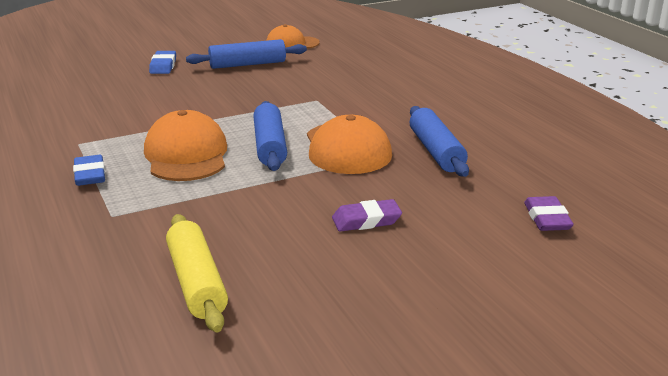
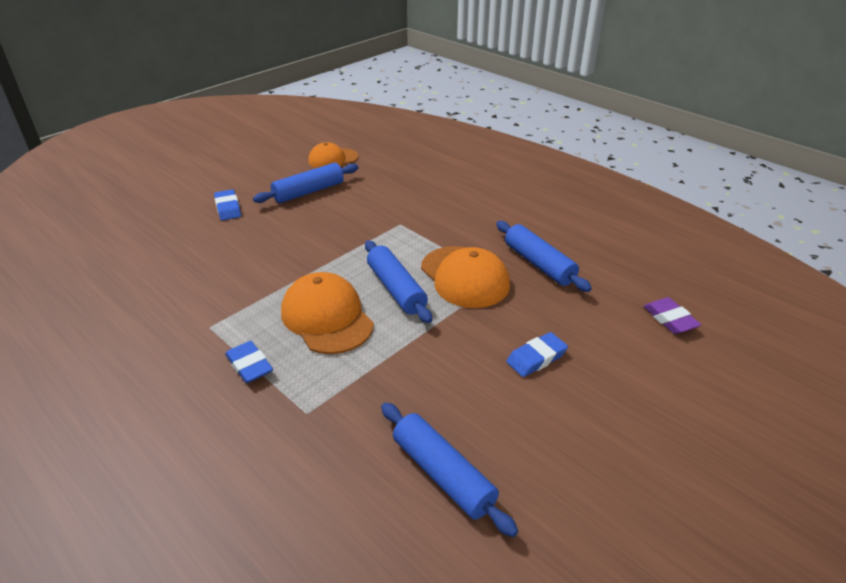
camera: 20 degrees left, 10 degrees up
(197, 282) = (443, 474): yellow rolling pin -> blue rolling pin
(366, 220) = (536, 358): purple eraser -> blue eraser

